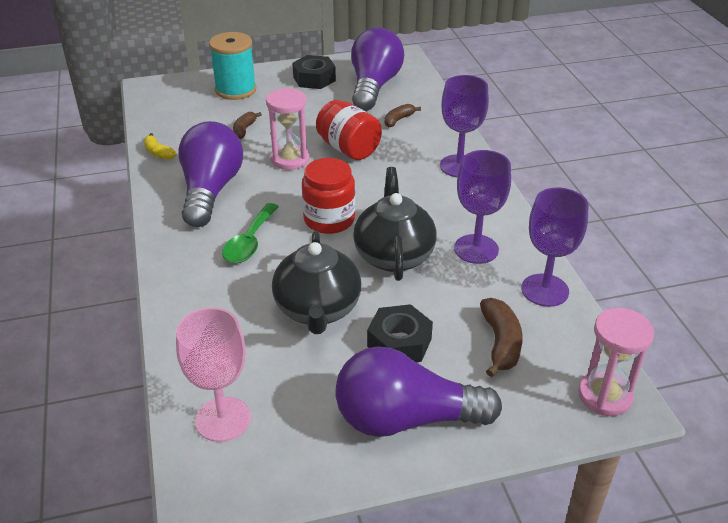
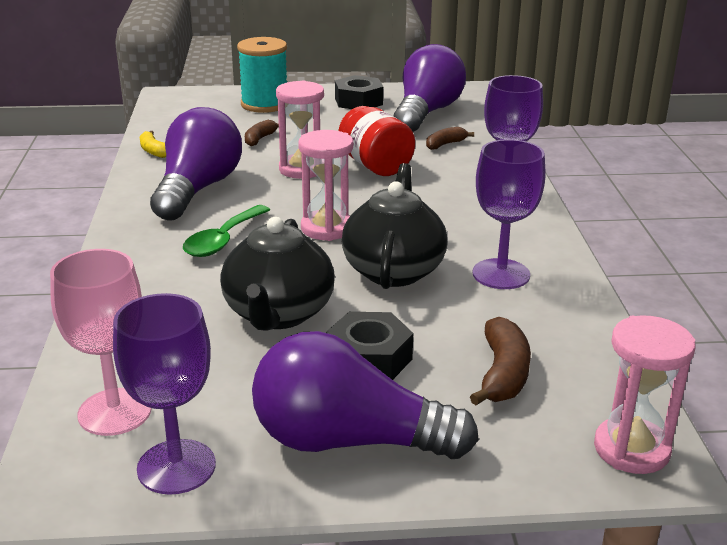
camera: 10 degrees right, 10 degrees down
(329, 220) = (327, 228): red jar -> pink hourglass
(545, 290) = (579, 325): purple goblet -> purple goblet (176, 467)

